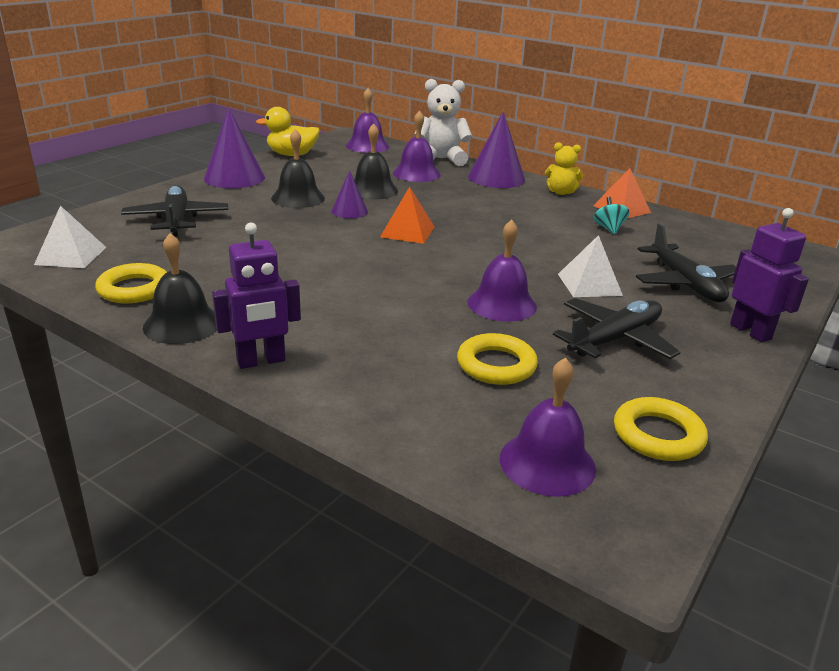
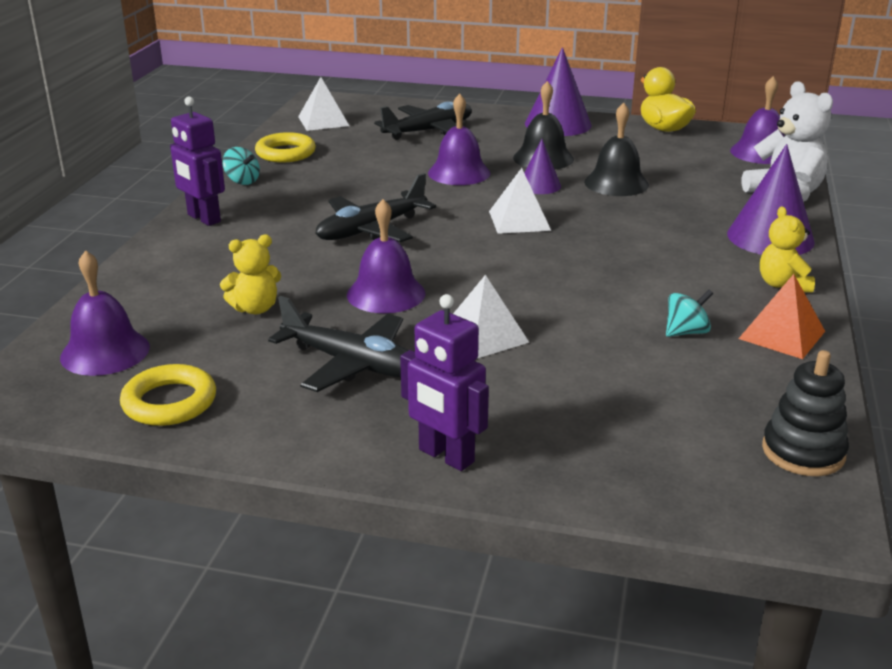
camera: 70 degrees right, 0 degrees up
(182, 324) = (242, 181): black bell -> turquoise spinning top
(407, 231) = (519, 220): orange pyramid -> white pyramid
(416, 173) = (707, 193): purple bell -> purple bell (459, 173)
(496, 365) = (255, 308): yellow ring -> yellow teddy bear
(685, 283) = (554, 401): black plane -> black plane (371, 230)
(748, 239) = (803, 452): none -> black stacking toy
(750, 332) = (445, 456): purple robot -> purple robot turned 90 degrees clockwise

